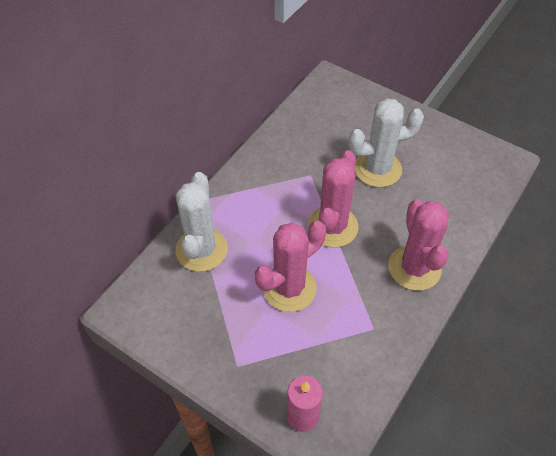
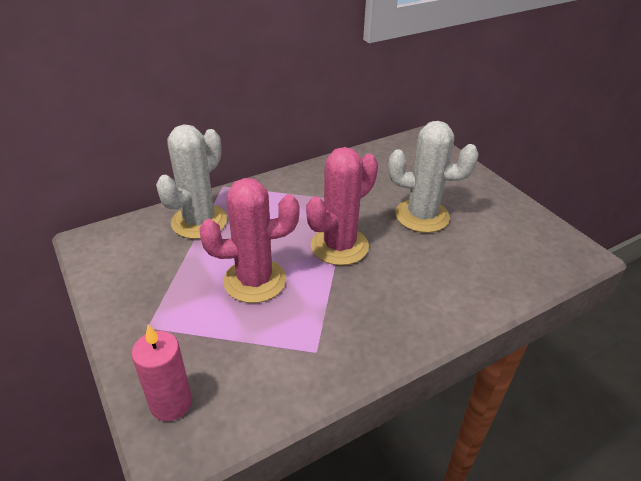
camera: 25 degrees right, 15 degrees down
(414, 268) = (404, 312): pink cactus -> none

